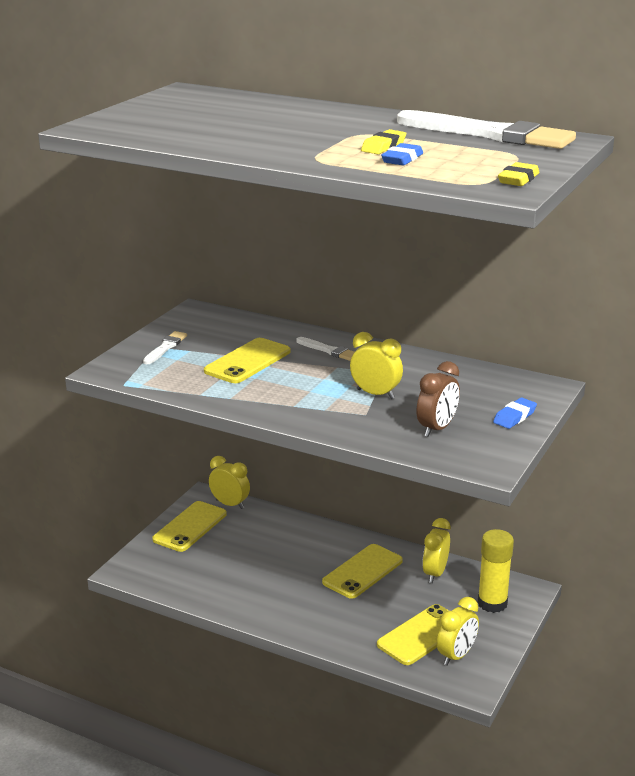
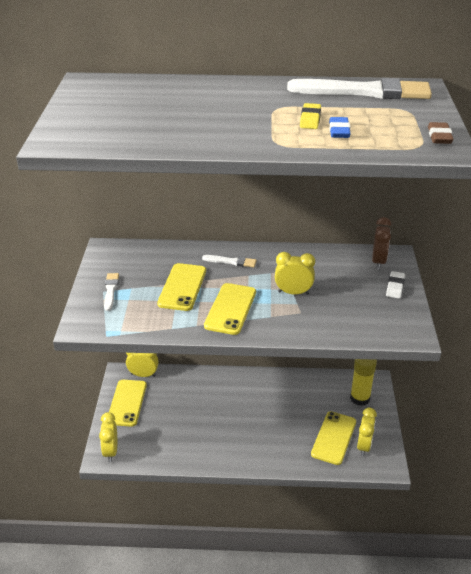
camera: 25 degrees left, 10 degrees up
(362, 571) = (266, 401): yellow phone -> yellow phone (230, 309)
(435, 573) = (312, 387): yellow clock -> yellow clock (111, 451)
(437, 429) = (356, 312): brown clock -> brown clock (378, 262)
(514, 417) = (395, 287): blue eraser -> white eraser
(518, 179) = (439, 136): yellow eraser -> brown eraser

